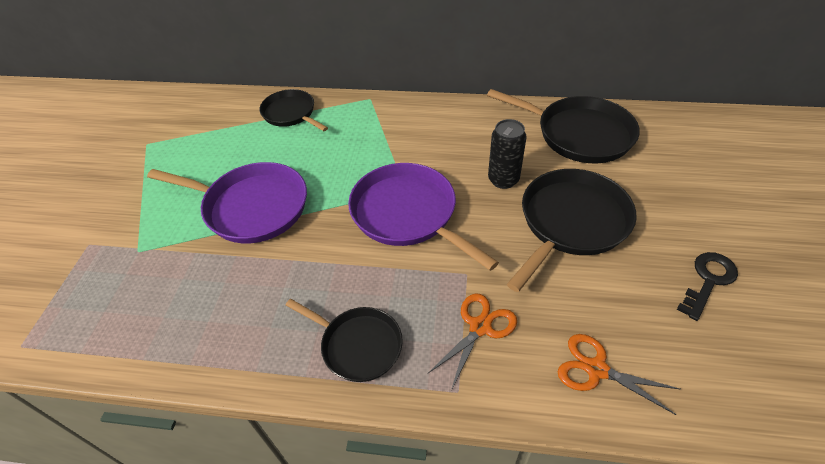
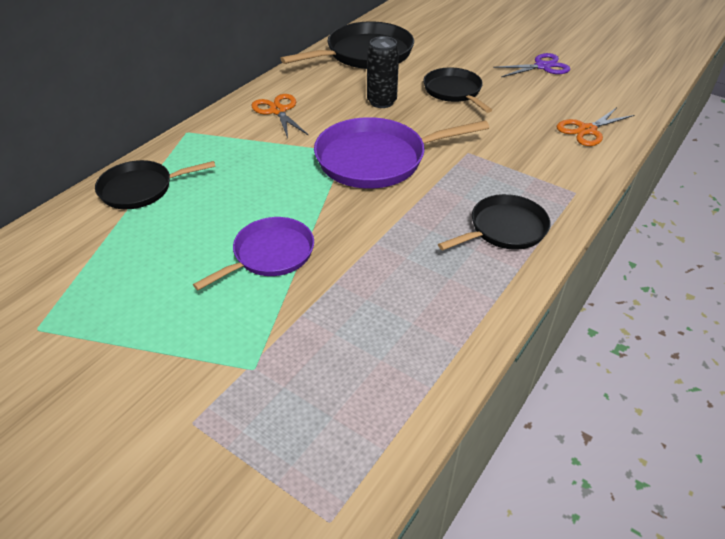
camera: 65 degrees left, 5 degrees down
(252, 207) = (270, 254): purple pan -> purple pan, size x0.62
(480, 327) = (524, 163): orange scissors -> orange scissors (278, 111)
(571, 222) = (454, 91): black pan -> black pan, size x0.62
(708, 281) = (542, 66): black key -> purple scissors

